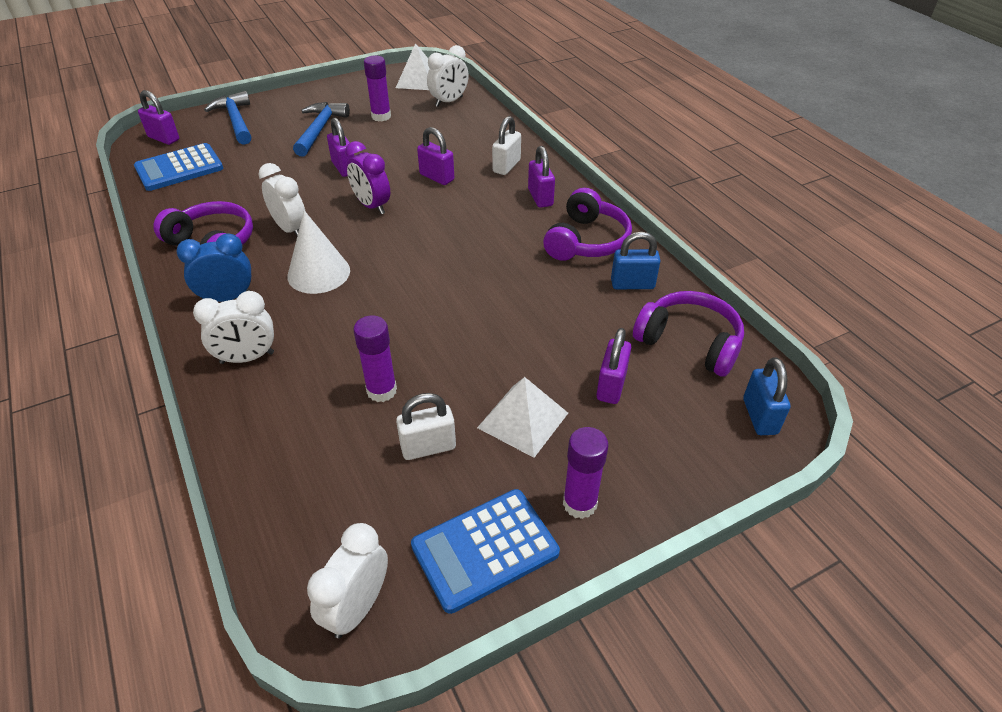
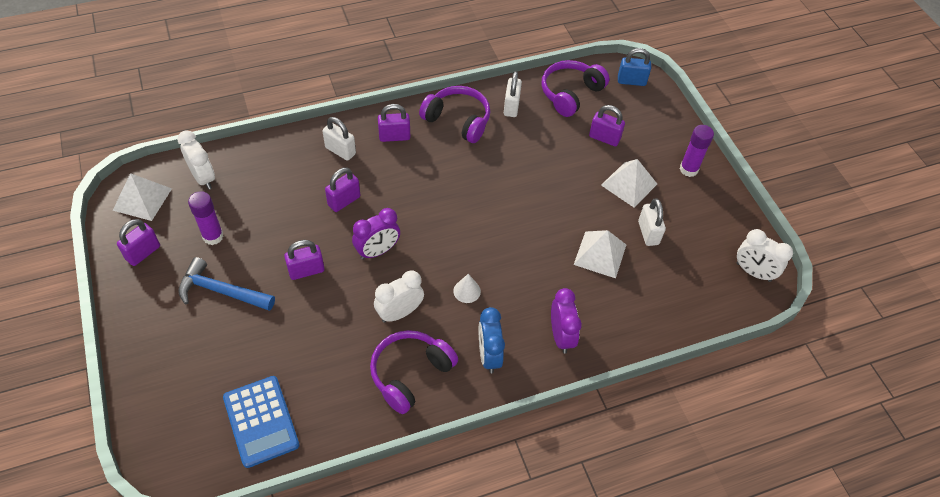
camera: 85 degrees left, 10 degrees up
(164, 138) = (185, 448): purple padlock -> purple padlock (143, 253)
(236, 120) = (168, 374): blue hammer -> none
(247, 358) = (561, 336): white clock -> purple clock
(318, 273) = (467, 291): white cone -> white cone, size x0.53
(381, 390) = (600, 254): purple glue stick -> white pyramid
(485, 549) = (717, 214): blue calculator -> none
(632, 284) = (511, 107): blue padlock -> white padlock

